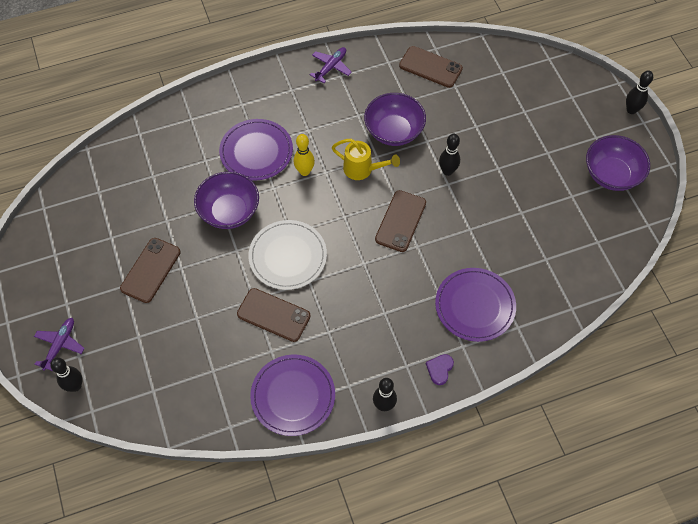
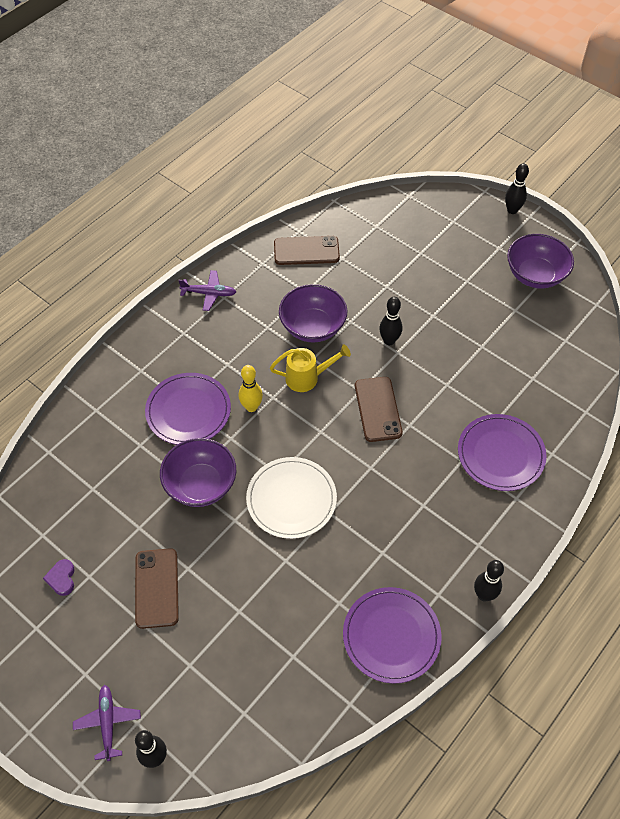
camera: 30 degrees left, 5 degrees down
(273, 315) = (317, 565): brown phone -> none
(331, 67) = (209, 293): purple plane -> purple plane turned 90 degrees clockwise
(439, 369) = (511, 531): purple heart -> purple heart (61, 578)

